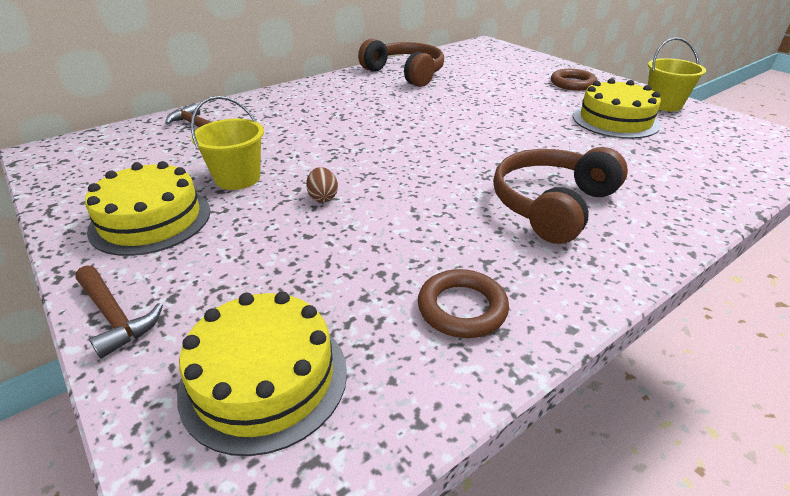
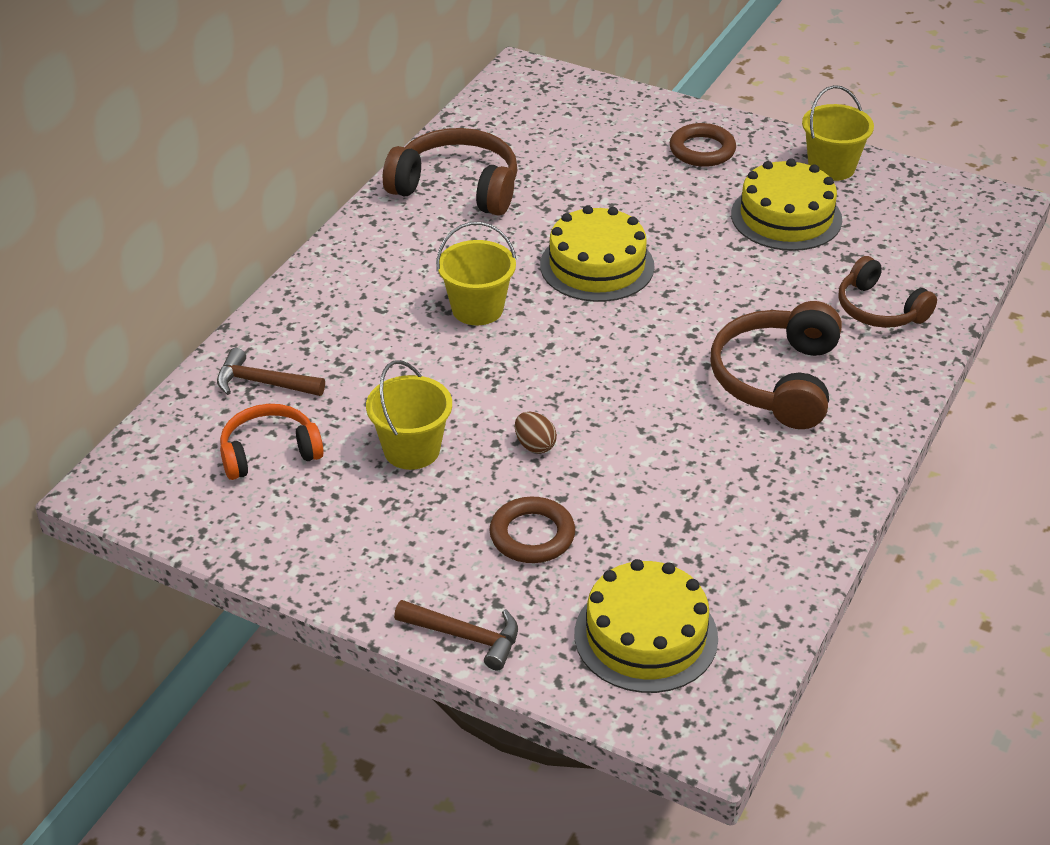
camera: 25 degrees left, 5 degrees up
(151, 220) = (376, 535): yellow cake -> yellow cake (597, 266)
(152, 157) = (269, 452): none -> orange headphones
(362, 121) = (477, 309): none -> yellow bucket
(462, 308) = (758, 524): brown ring -> brown ring (532, 535)
(670, 182) = (879, 309): none -> brown headphones

